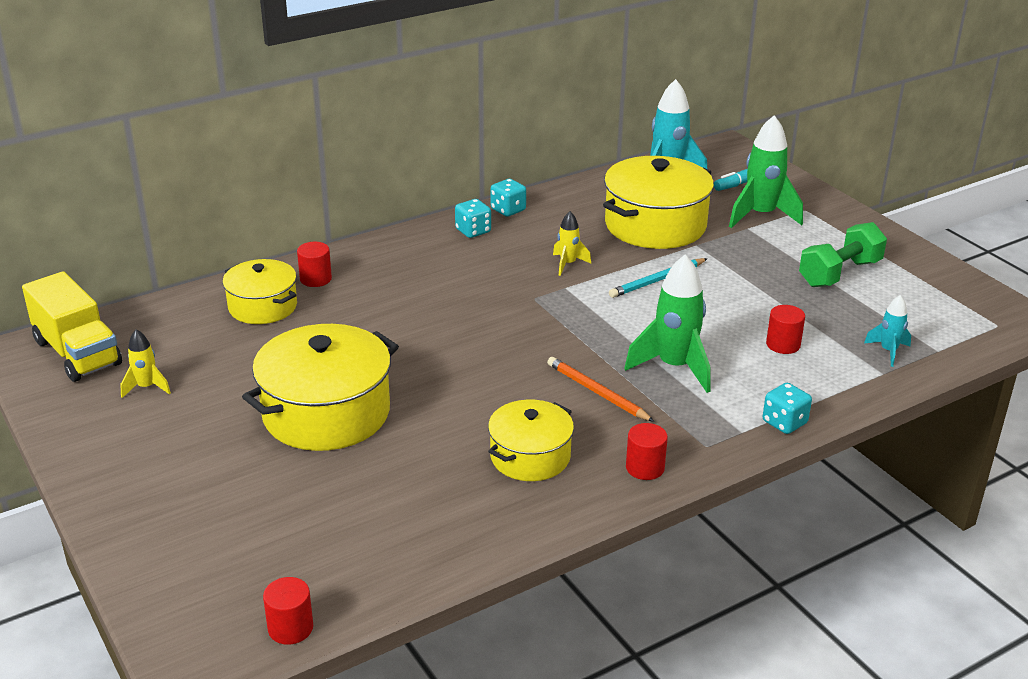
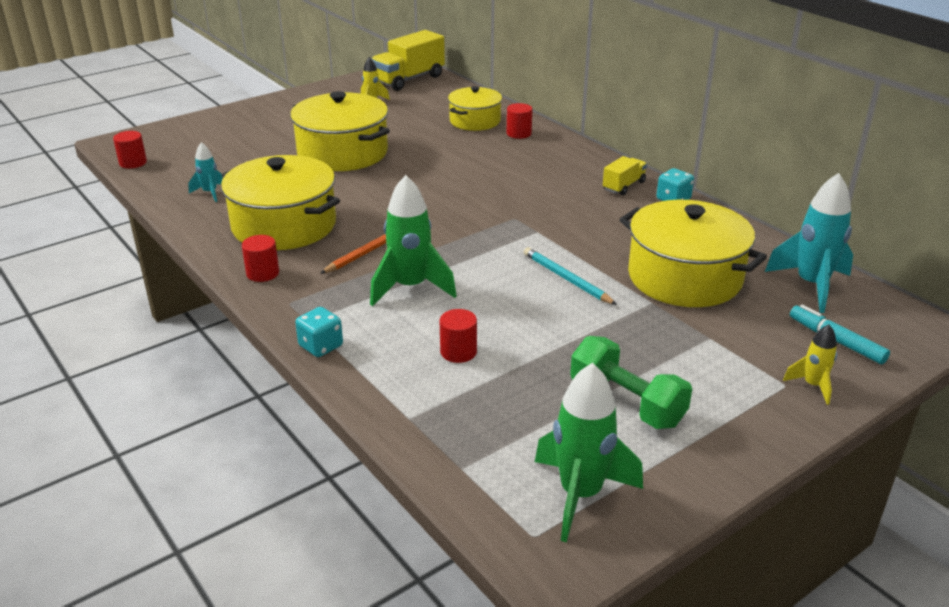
camera: 85 degrees right, 0 degrees up
(473, 231) = (623, 186): turquoise dice -> yellow truck
(530, 457) = (284, 225): yellow pot -> yellow pot, size x1.65
(568, 264) = (581, 232): yellow rocket -> yellow rocket (813, 386)
(761, 215) = (748, 349): green rocket -> green rocket (580, 494)
(888, 351) = (455, 427): turquoise rocket -> turquoise rocket (210, 193)

